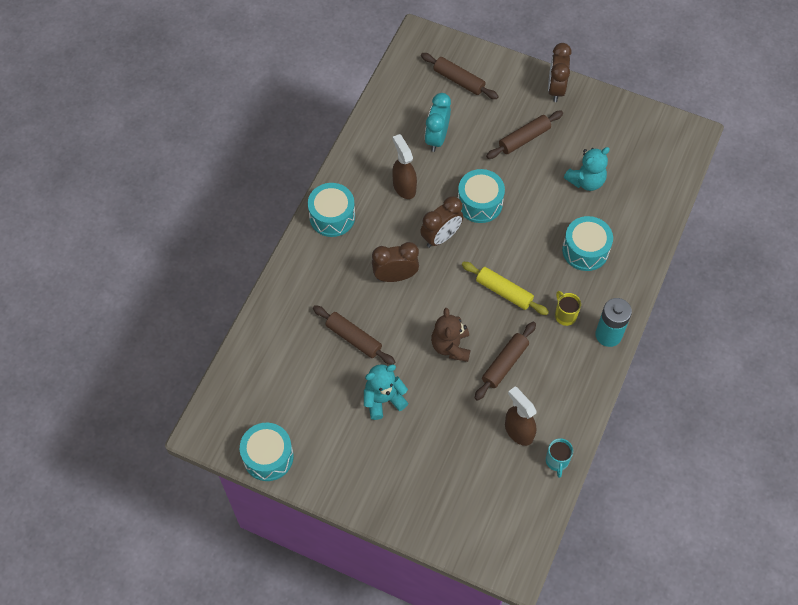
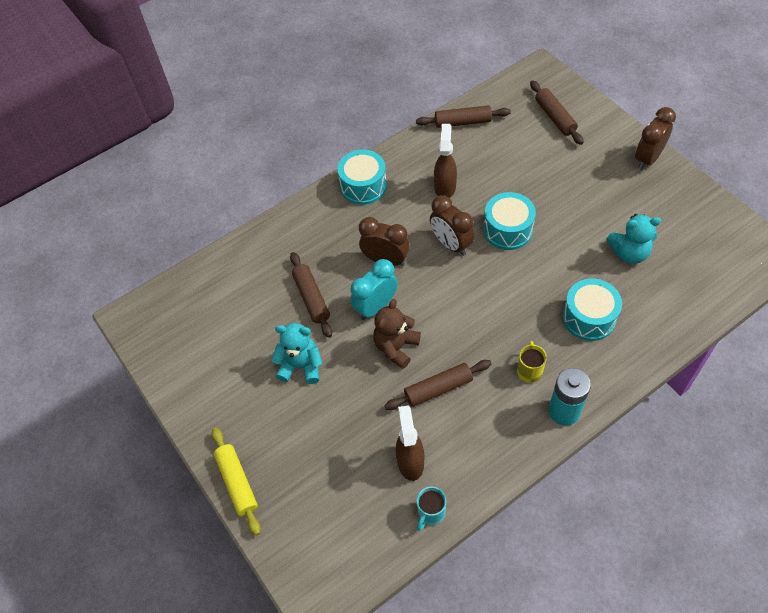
camera: 35 degrees right, 5 degrees down
(268, 457) = (166, 366): turquoise drum -> none
(437, 138) = (502, 158): turquoise clock -> turquoise clock (376, 307)
(441, 237) = (451, 244): brown clock -> brown clock turned 60 degrees clockwise
(504, 291) = (480, 320): yellow rolling pin -> yellow rolling pin (237, 483)
(524, 138) = (588, 190): brown rolling pin -> brown rolling pin (463, 122)

